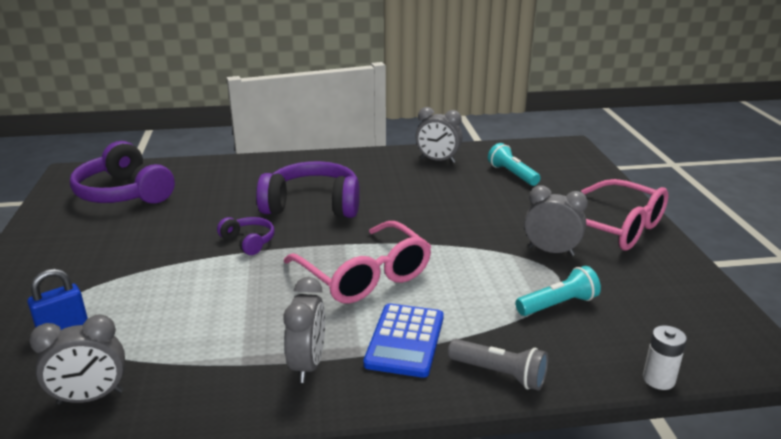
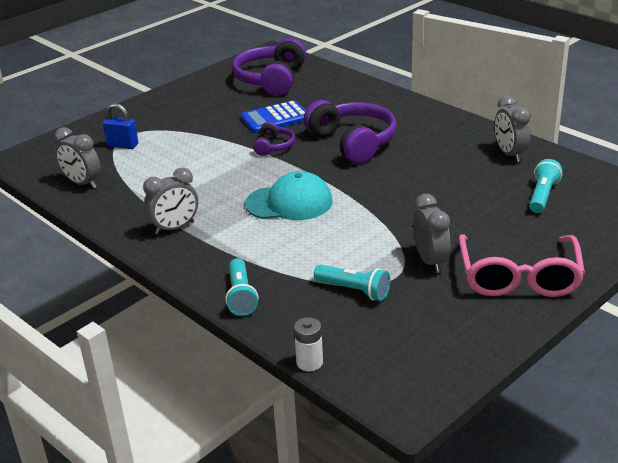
camera: 55 degrees right, 5 degrees up
(364, 276) = (289, 203): pink glasses -> turquoise cap
(405, 340) = (235, 248): blue calculator -> blue calculator (275, 118)
(500, 374) = (241, 296): grey flashlight -> turquoise flashlight

